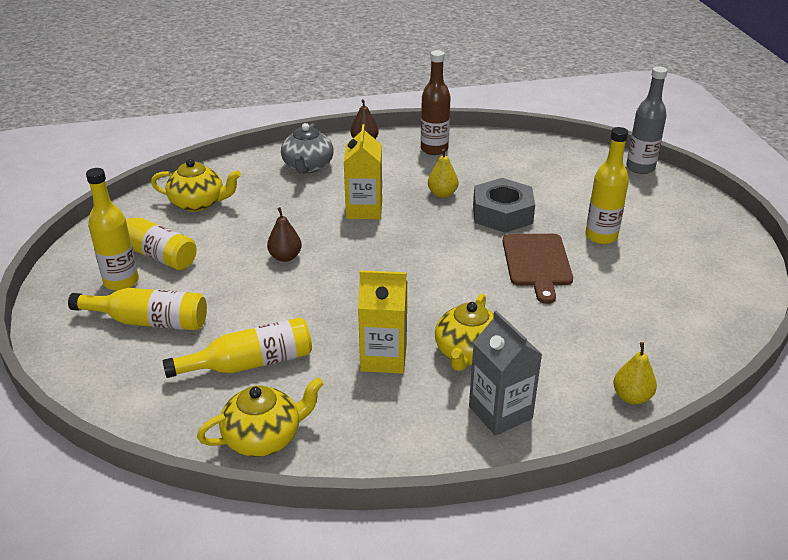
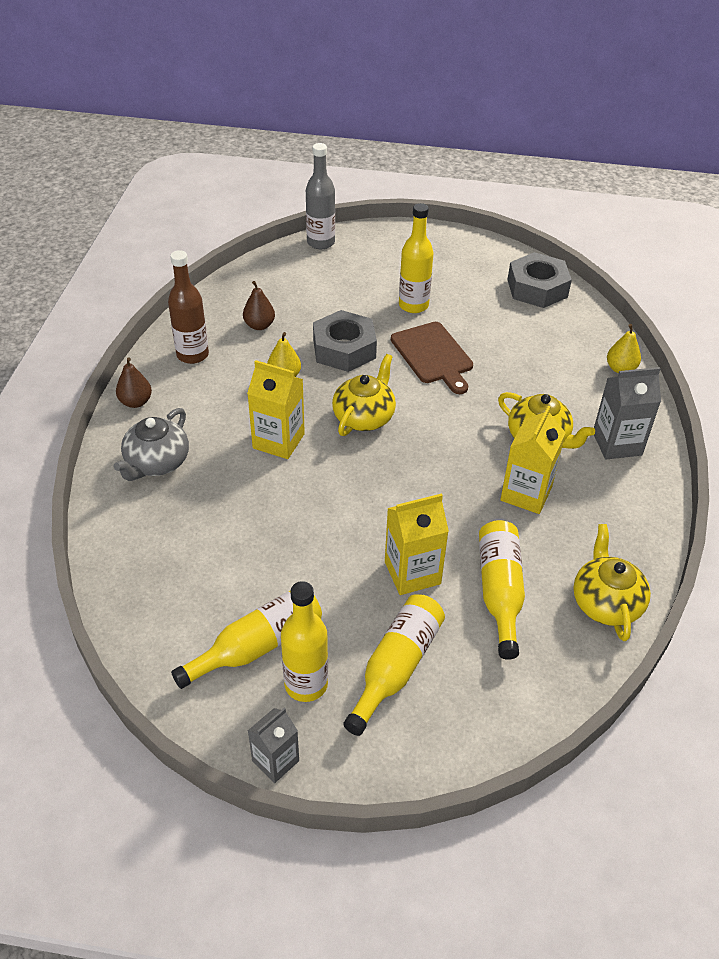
camera: 70 degrees left, 10 degrees up
(52, 284) = (275, 761): none -> grey carton
(198, 203) = (174, 580): yellow teapot -> yellow teapot (364, 417)
(251, 309) = (412, 573): none -> yellow carton
(285, 257) = (333, 525): brown pear -> brown pear (259, 325)
(307, 166) = (156, 463): grey teapot -> grey teapot turned 90 degrees clockwise
(537, 263) = (433, 355): brown cutting board -> brown cutting board turned 45 degrees clockwise
(715, 309) = (537, 288): none -> grey nut

